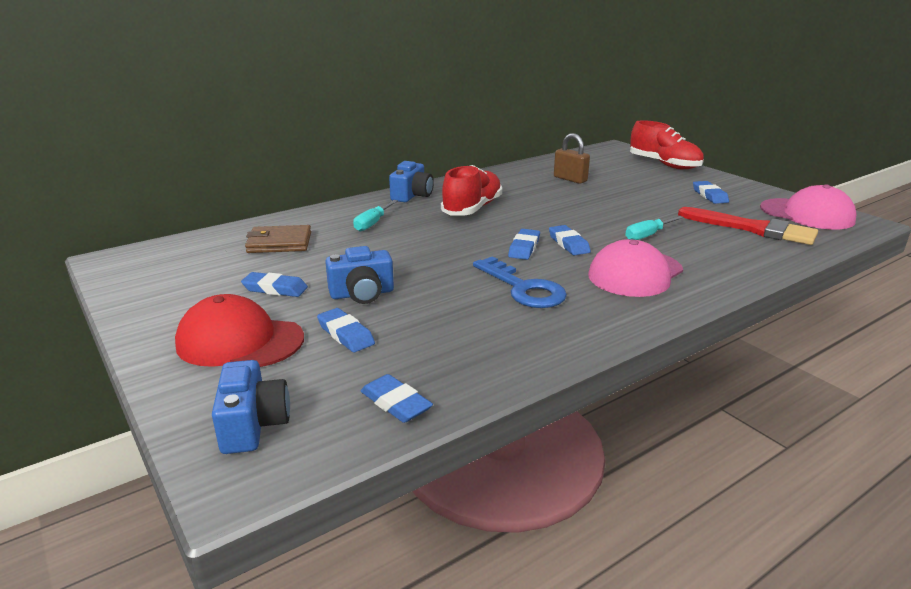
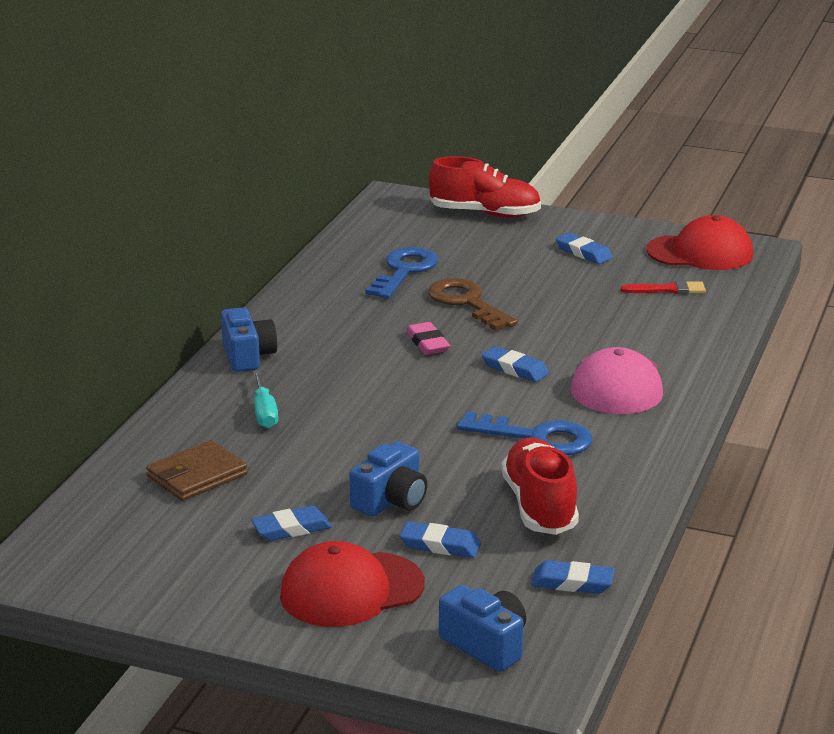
camera: 35 degrees left, 0 degrees up
(472, 209) = (350, 353): red shoe -> red shoe (539, 506)
(524, 248) = (477, 389): blue eraser -> none
(529, 215) = (427, 343): none -> pink eraser
(570, 179) = (404, 271): brown padlock -> blue key
(588, 202) = (467, 303): none -> brown key
(648, 235) = (579, 331): turquoise screwdriver -> none
(752, 228) = (668, 290): red brush -> red brush, size x0.53
(807, 214) = (700, 253): pink cap -> red cap

